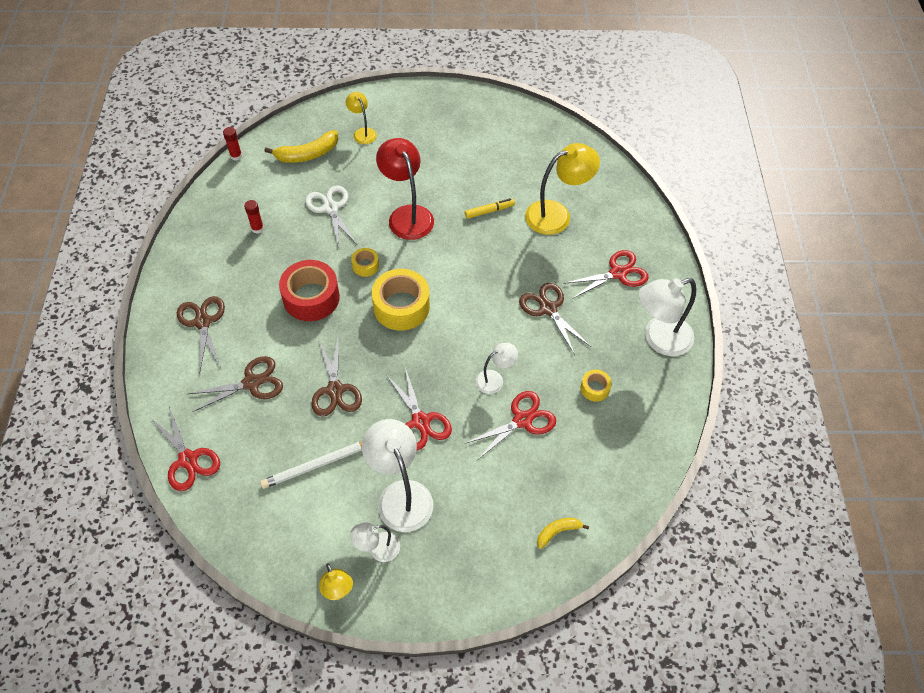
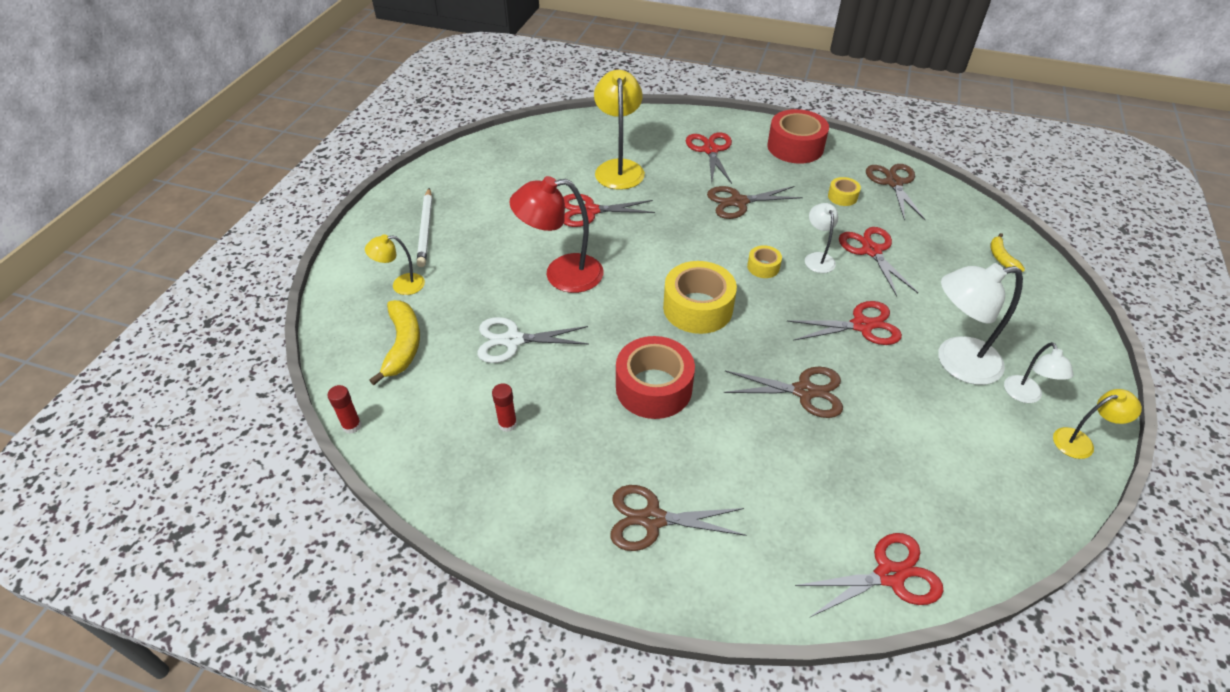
camera: 70 degrees left, 10 degrees down
(251, 383) = (774, 476): brown scissors -> brown scissors (893, 183)
(317, 465) = (911, 429): white pencil -> white pencil (426, 229)
(365, 266) = (623, 326): yellow tape -> yellow tape (763, 267)
(489, 211) = (590, 211): yellow marker -> red scissors
(659, 339) = (795, 147): white lamp -> red tape

